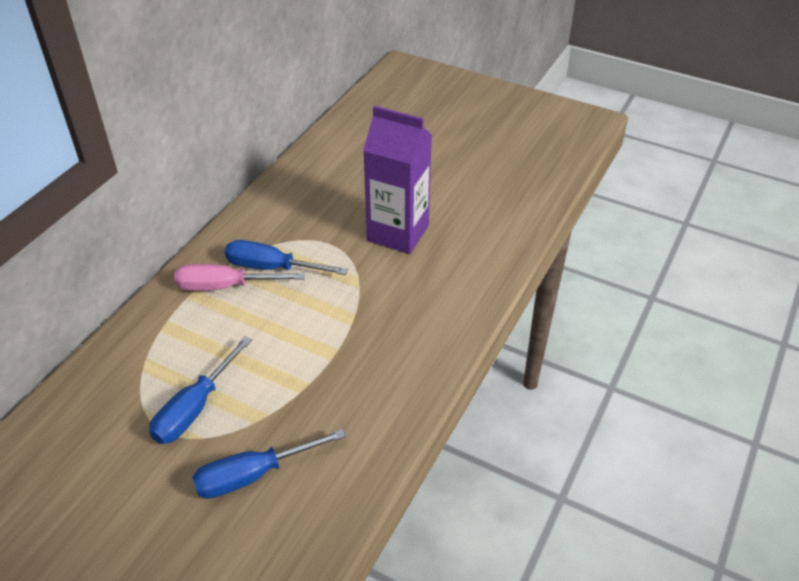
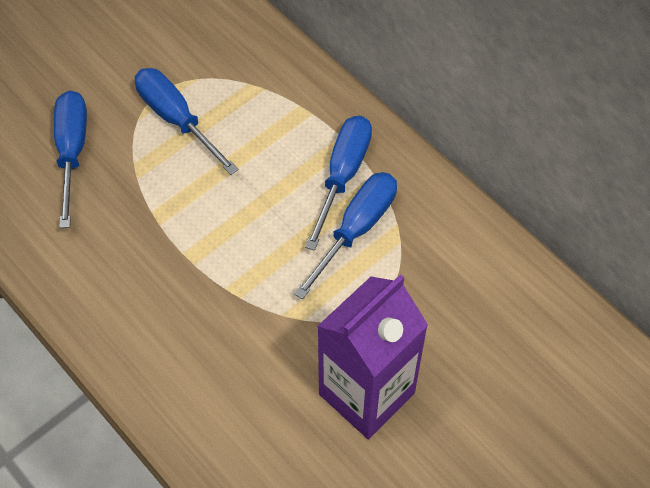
camera: 110 degrees right, 15 degrees up
(225, 286) = (342, 175): pink screwdriver -> blue screwdriver

